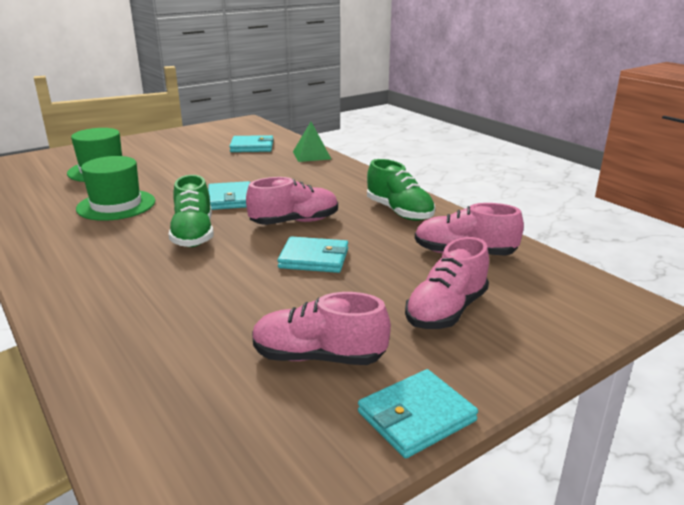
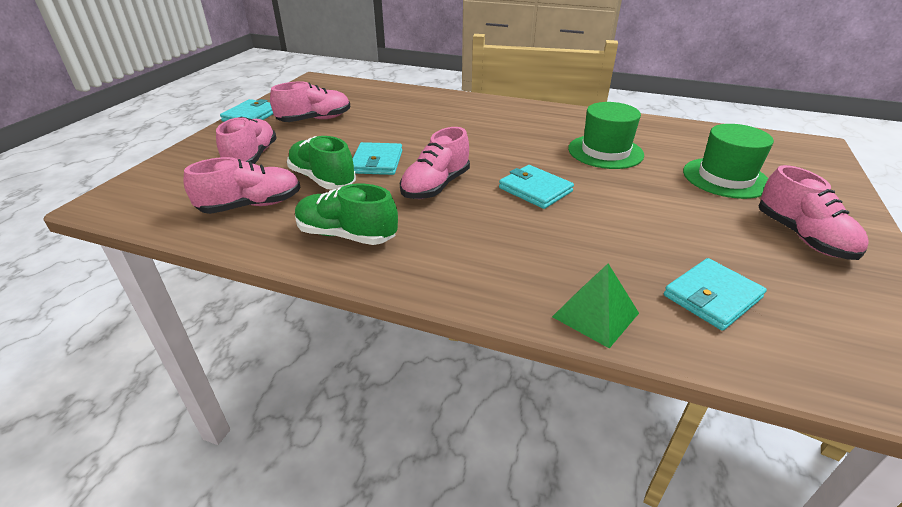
camera: 145 degrees right, 10 degrees up
(157, 147) = (802, 237): none -> pink shoe
(194, 234) = (493, 150): green shoe -> green shoe (322, 179)
(314, 258) = (377, 162): turquoise wallet -> turquoise wallet turned 60 degrees counterclockwise

